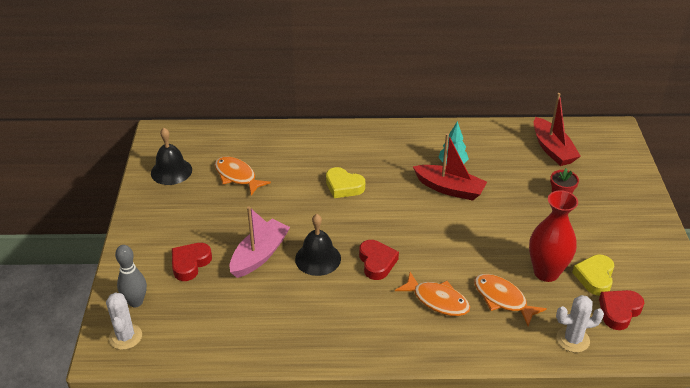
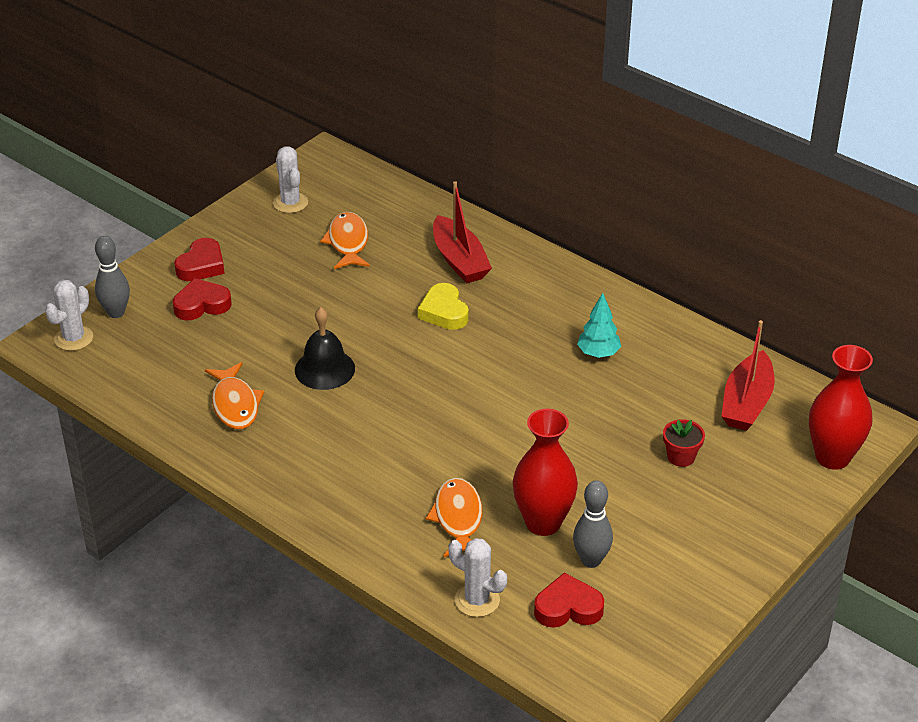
camera: 40 degrees right, 0 degrees up
(171, 171) = (290, 203): black bell -> white cactus
(259, 255) = (273, 333): pink boat -> none
(377, 262) = (377, 407): red heart -> red heart (201, 265)
(437, 300) = (389, 478): orange fish -> orange fish (235, 404)
(449, 189) = (557, 378): red boat -> red boat (459, 260)
(595, 277) = (591, 560): yellow heart -> grey bowling pin
(622, 154) = (832, 457): none -> red vase

